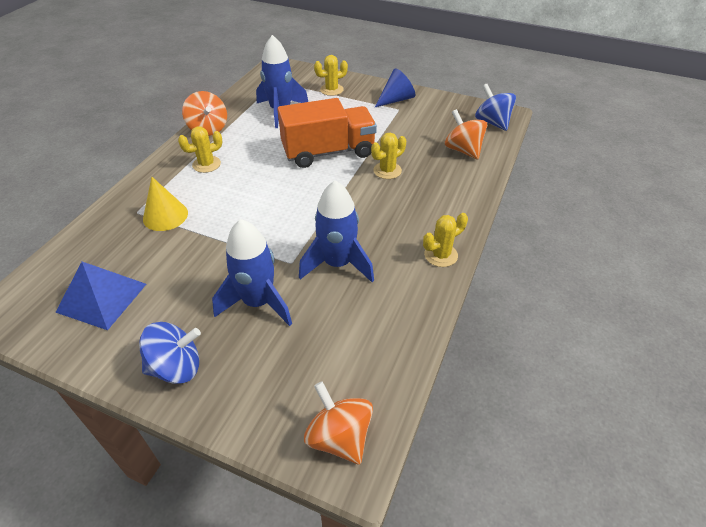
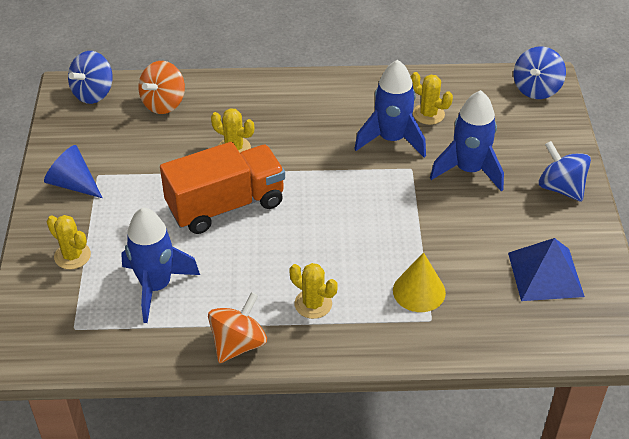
camera: 115 degrees left, 0 degrees up
(328, 152) = (226, 205): orange truck -> orange truck turned 105 degrees clockwise
(339, 437) = (536, 89): orange spinning top -> blue spinning top
(441, 255) = (337, 84): yellow cactus -> yellow cactus (428, 114)

